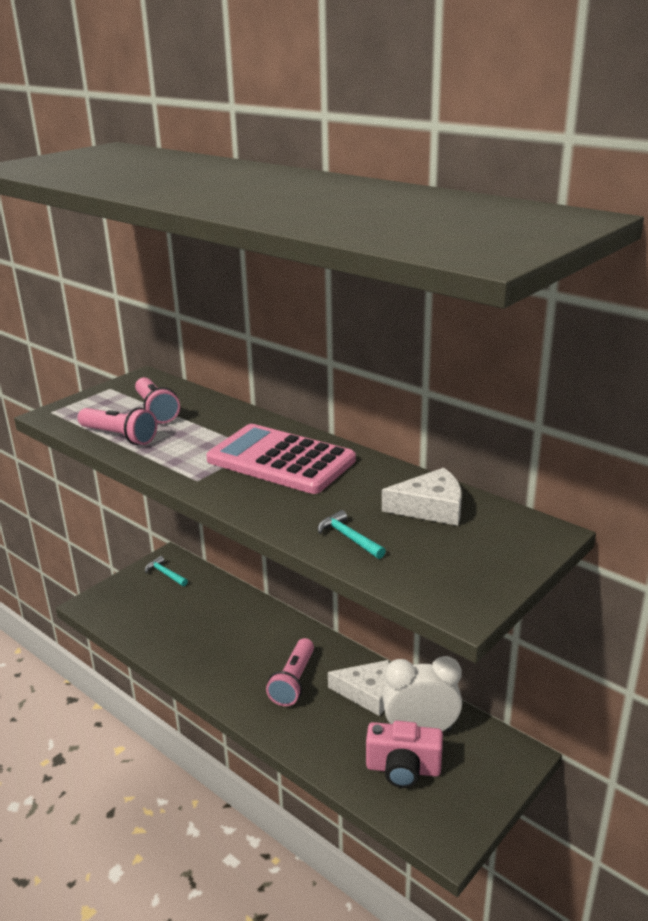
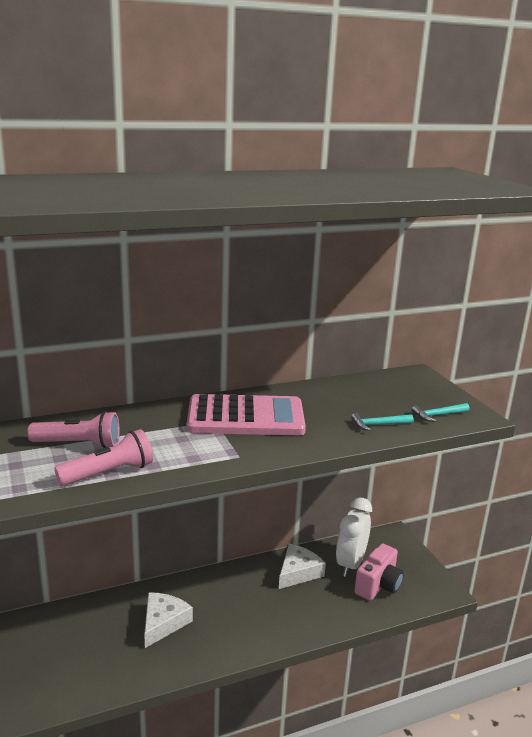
camera: 65 degrees left, 5 degrees down
(165, 574) = (39, 634): turquoise hammer -> turquoise hammer (438, 415)
(281, 460) = (245, 417): pink calculator -> pink calculator turned 150 degrees counterclockwise
(293, 682) = (259, 604): pink flashlight -> none
(430, 508) = (363, 391): white cheese -> white cheese (163, 623)

